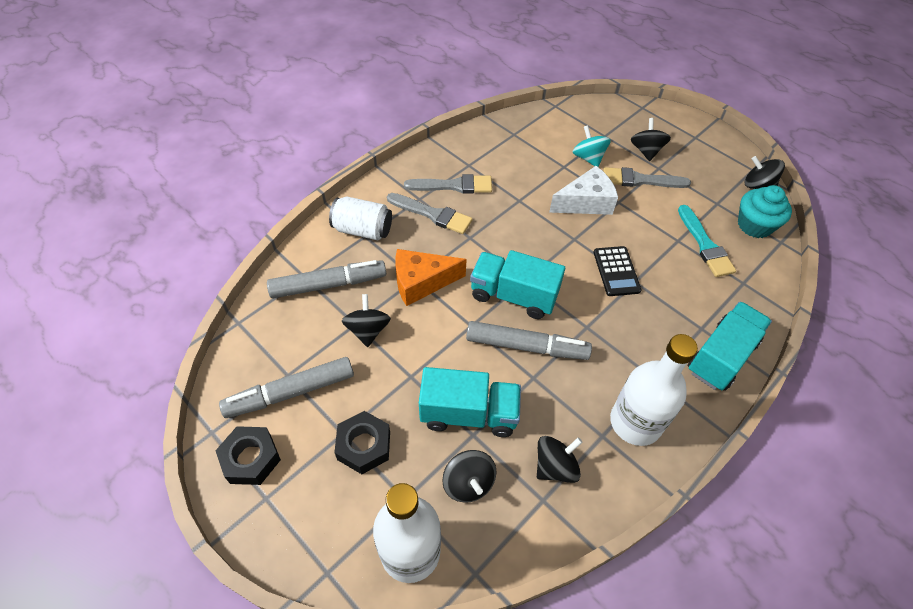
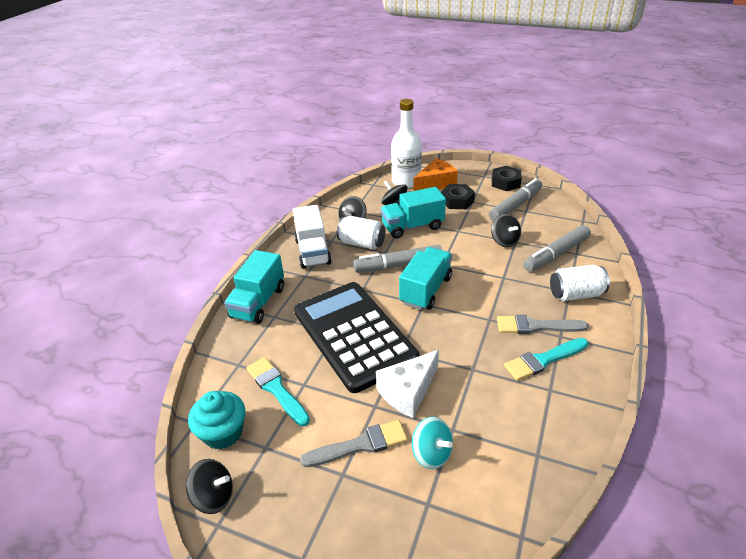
camera: 160 degrees right, 15 degrees down
(421, 282) = (497, 276): orange cheese -> orange cheese (436, 184)
(453, 186) = (543, 360): grey brush -> turquoise brush
(513, 296) = (426, 290): turquoise truck -> turquoise truck turned 60 degrees counterclockwise
(558, 410) = (362, 243): none -> white can
(616, 271) = (354, 335): black calculator -> black calculator, size x2.44
(635, 422) = (313, 252): white bottle -> white truck
(646, 151) = (365, 498): black spinning top -> none

